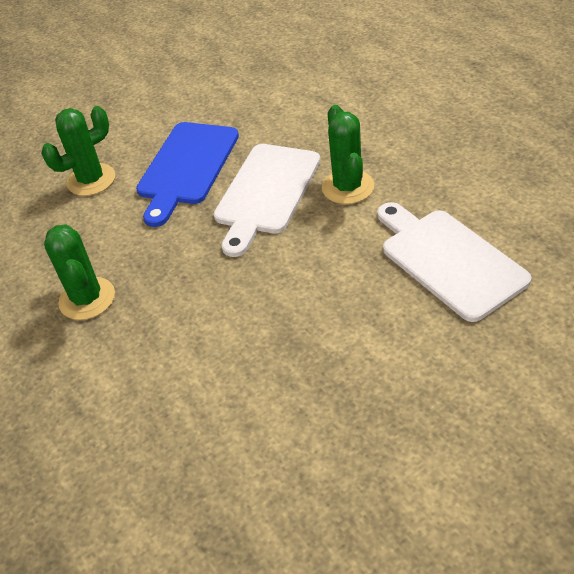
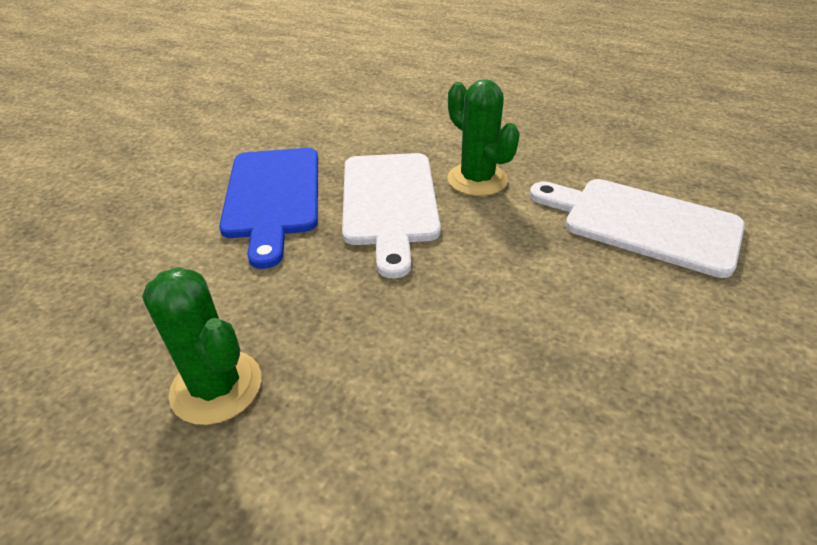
camera: 30 degrees left, 5 degrees down
(91, 180) = (147, 234): green cactus -> none

